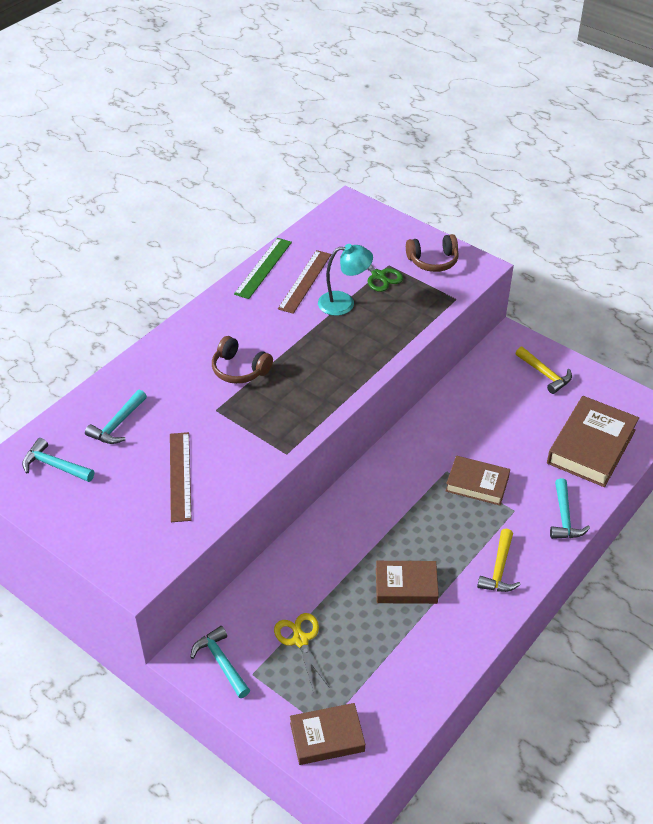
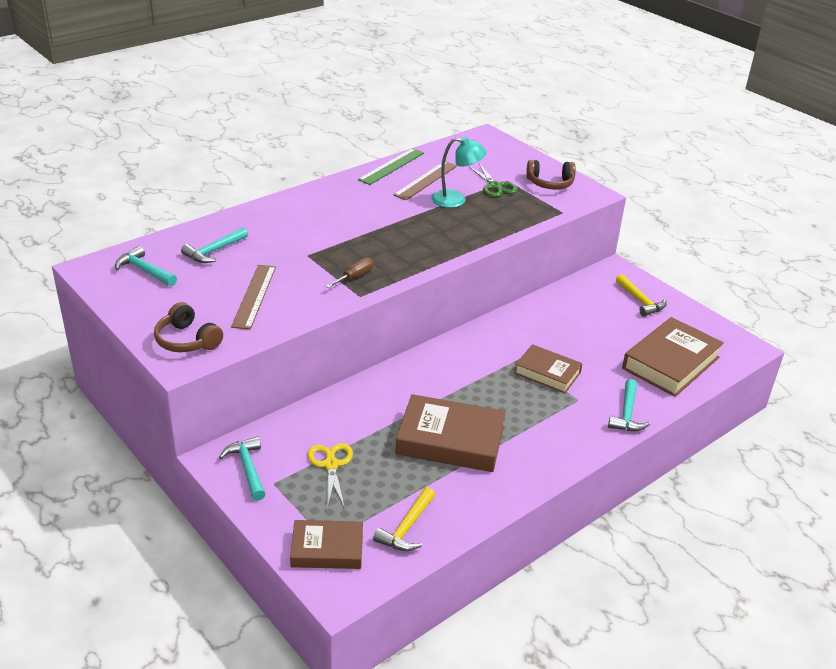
camera: 10 degrees right, 10 degrees down
(239, 369) = (341, 231): brown headphones -> brown headphones (187, 340)
(273, 429) = (355, 276): none -> brown screwdriver
(406, 585) = (450, 440): brown book -> brown book, size x1.60
(499, 569) = (548, 444): yellow hammer -> yellow hammer (407, 528)

